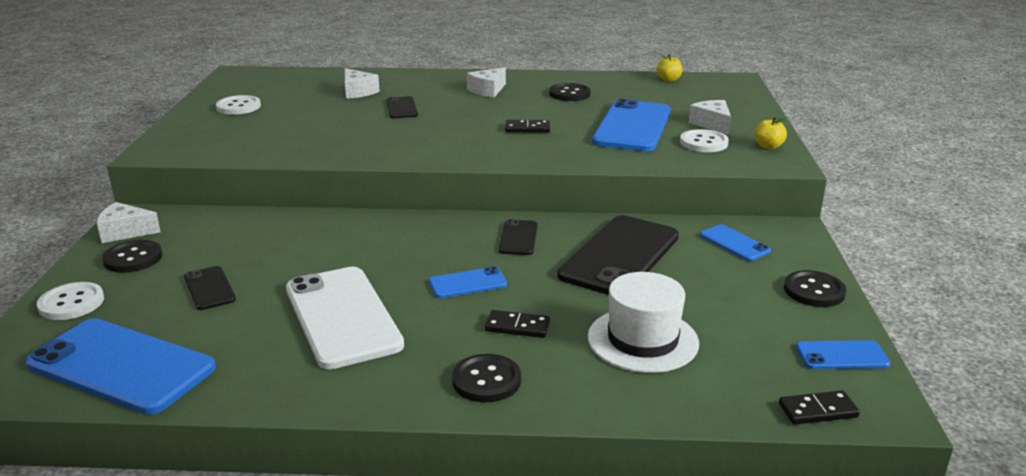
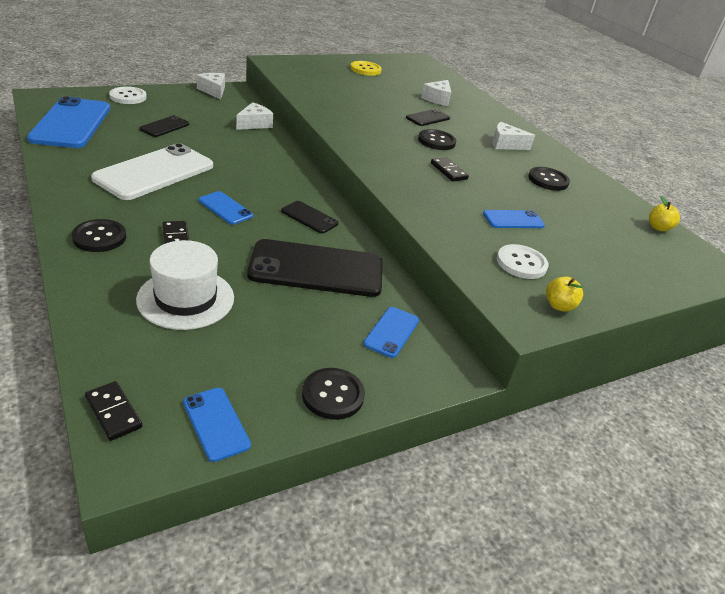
camera: 55 degrees right, 10 degrees up
(133, 258) = (185, 100): black button -> black button (436, 141)
(238, 107) = (365, 69): white button -> yellow button
(518, 238) = (309, 217): black phone -> black phone turned 60 degrees clockwise
(632, 126) = (513, 220): blue phone -> blue phone, size x0.48
(712, 124) = (574, 264): white cheese -> white cheese (254, 124)

